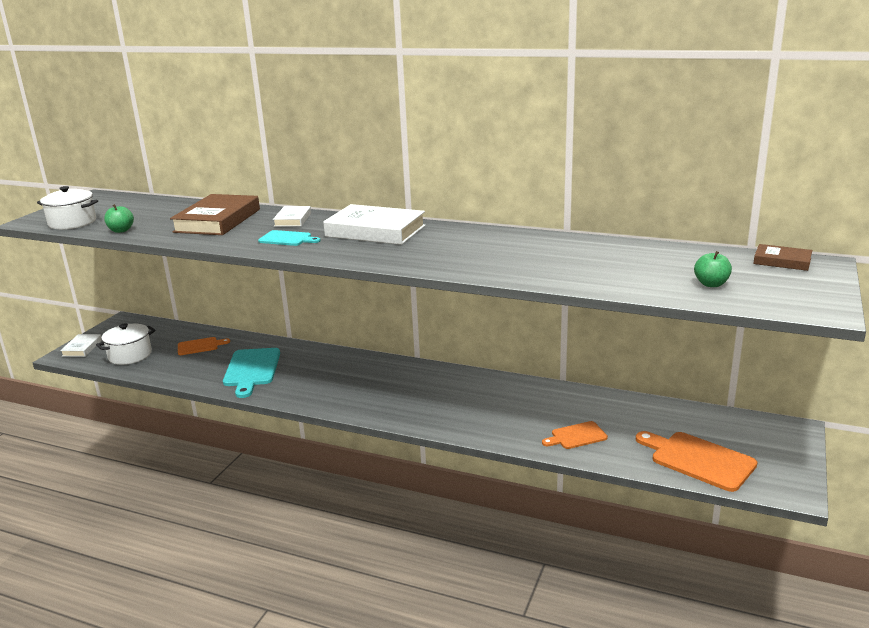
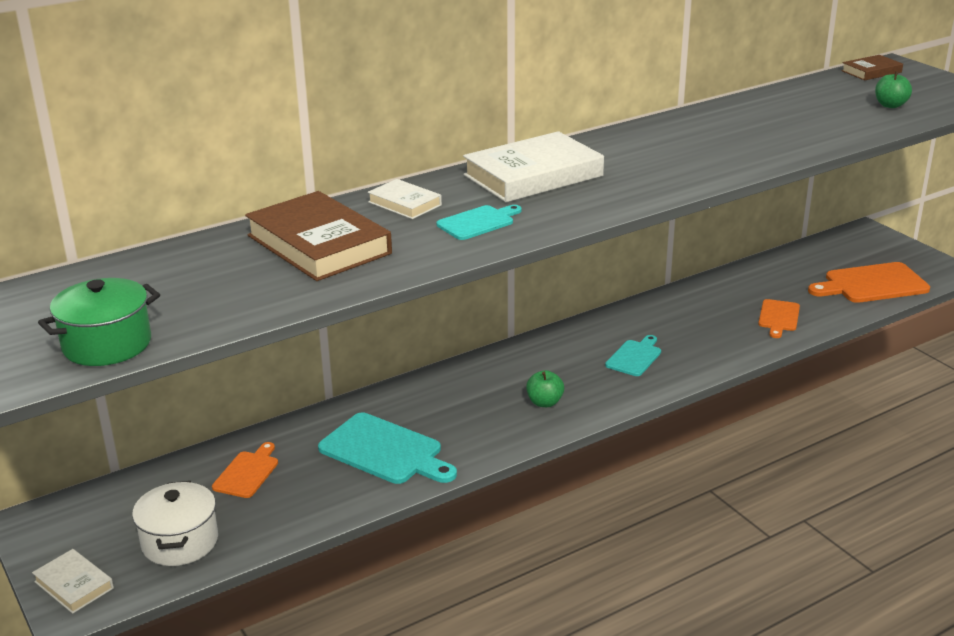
camera: 55 degrees left, 5 degrees up
(72, 222) = (107, 344): white pot -> green pot
(121, 230) = (233, 314): green apple -> green apple (544, 402)
(443, 402) = (634, 357): none -> turquoise cutting board

